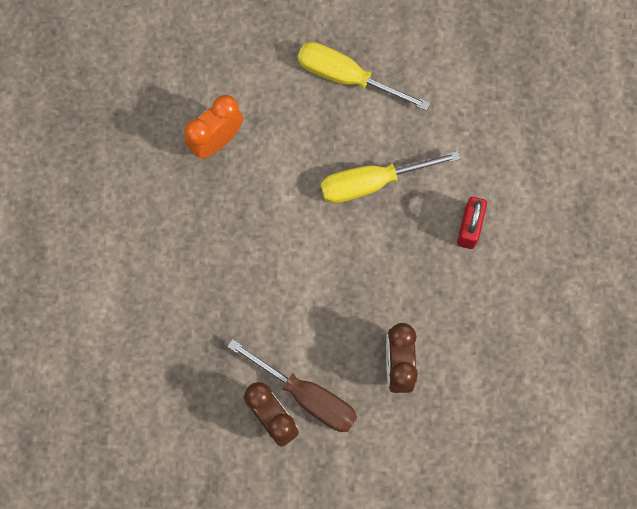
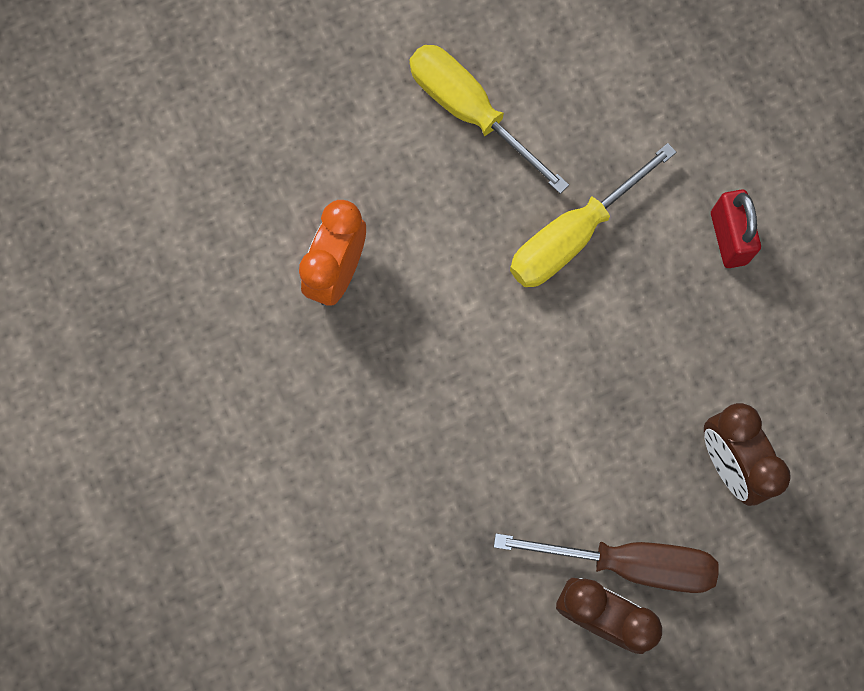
camera: 25 degrees left, 0 degrees up
(346, 77) = (469, 112): yellow screwdriver -> yellow screwdriver turned 45 degrees clockwise

